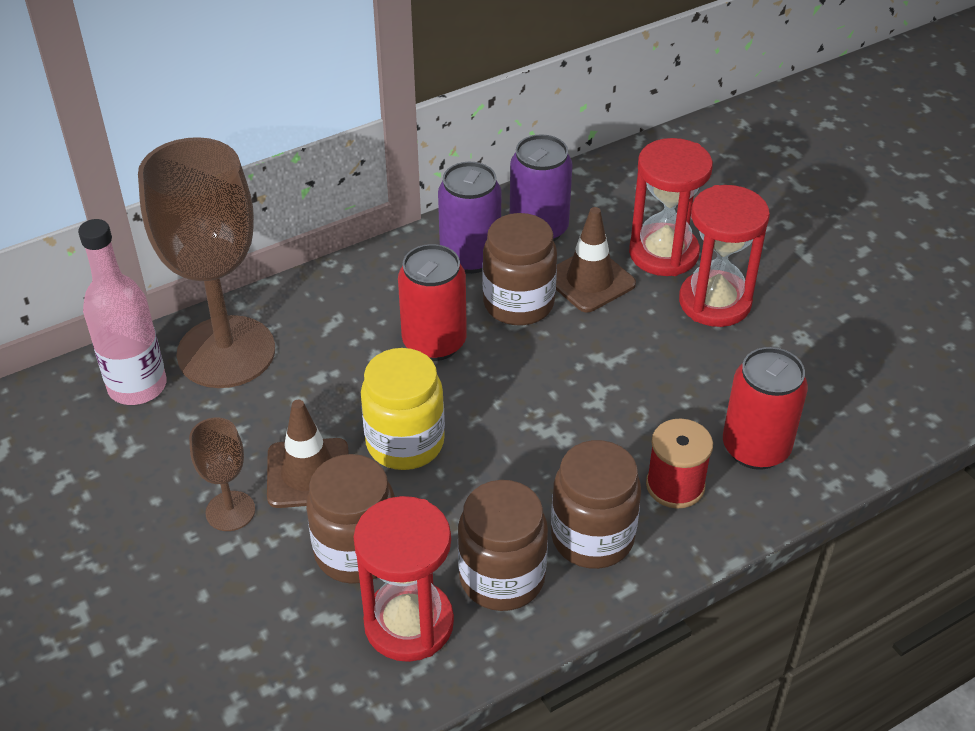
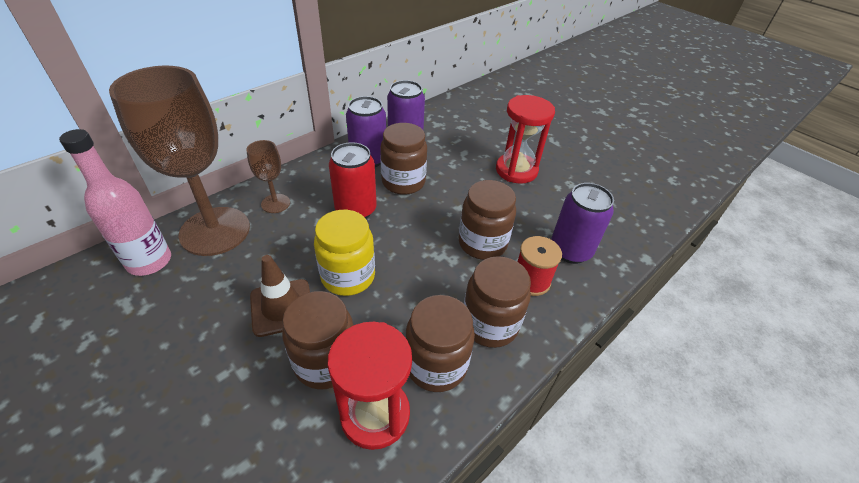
camera: 15 degrees left, 0 degrees up
(230, 511) = (224, 345): brown goblet -> brown goblet (275, 203)
(589, 280) = (442, 165): brown traffic cone -> none
(617, 419) = (482, 243): none -> brown jar
(663, 253) = (479, 148): red hourglass -> none
(755, 448) = (570, 250): red can -> purple can

